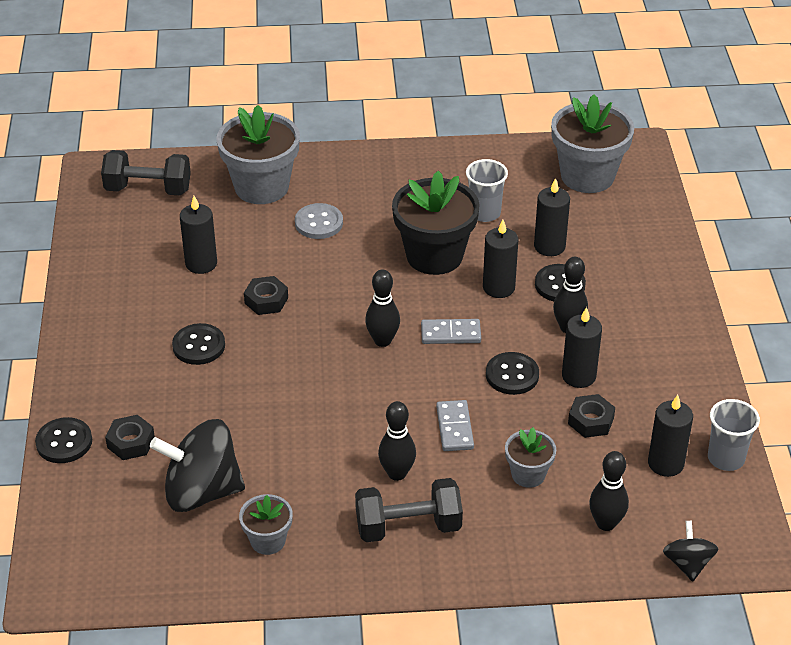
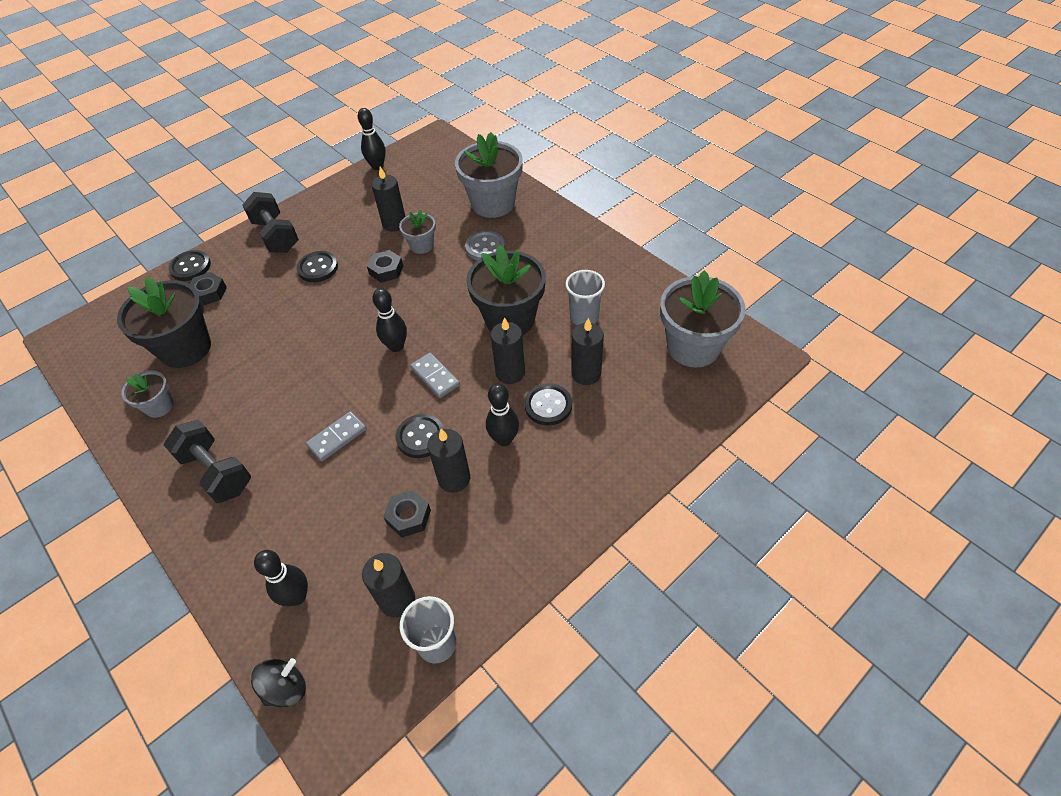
camera: 55 degrees right, 10 degrees up
(148, 189) = (440, 164): black dumbbell -> black dumbbell (276, 236)
(201, 491) = (186, 348): black spinning top -> black flower pot
(397, 473) = (267, 433): black bowling pin -> black bowling pin (377, 166)
(528, 474) = (318, 511): grey flower pot -> grey flower pot (421, 245)

